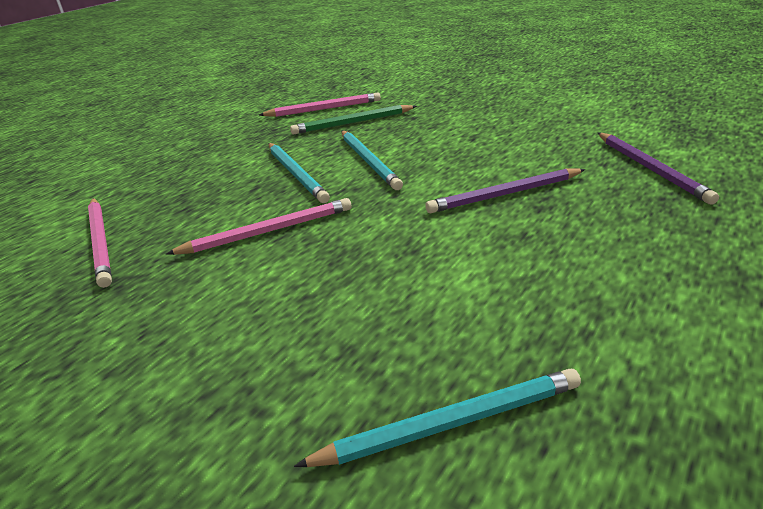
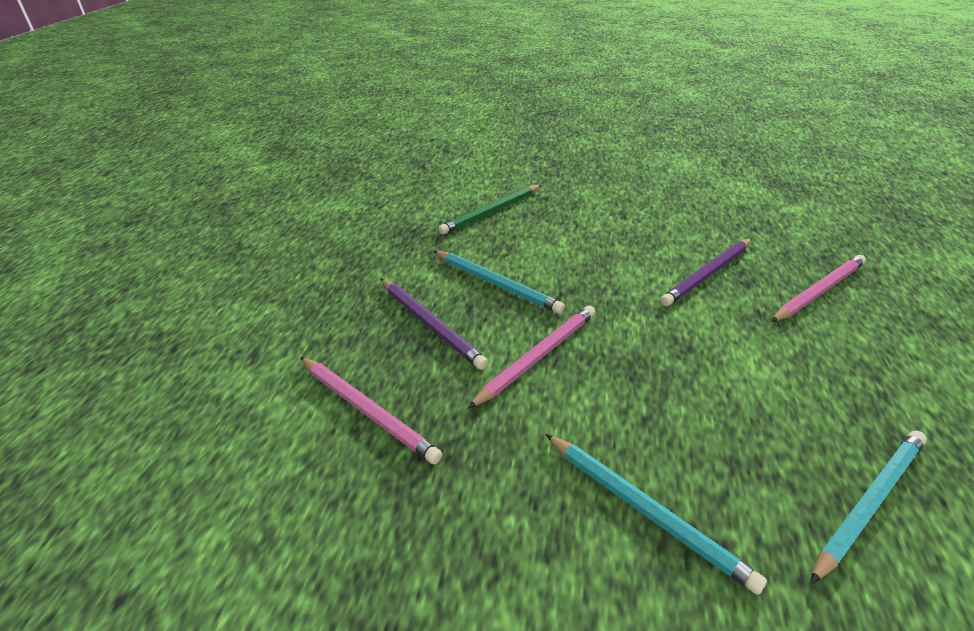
camera: 25 degrees left, 5 degrees up
(323, 109) = (442, 197): pink pencil -> pink pencil (818, 291)
(369, 161) = (554, 257): turquoise pencil -> turquoise pencil (646, 510)
(651, 169) = (792, 229): purple pencil -> purple pencil (431, 324)

